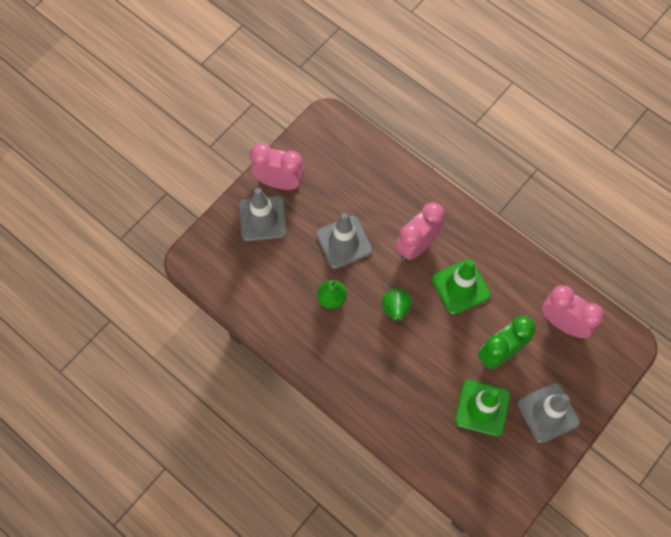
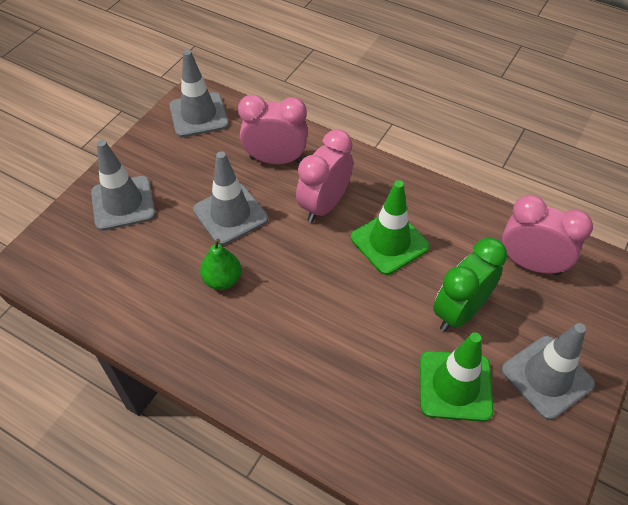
camera: 10 degrees left, 15 degrees down
(279, 182) = (142, 163): pink clock -> pink clock (275, 159)
(328, 140) = (199, 115): none -> grey traffic cone
(395, 310) = (310, 281): green pear -> none

